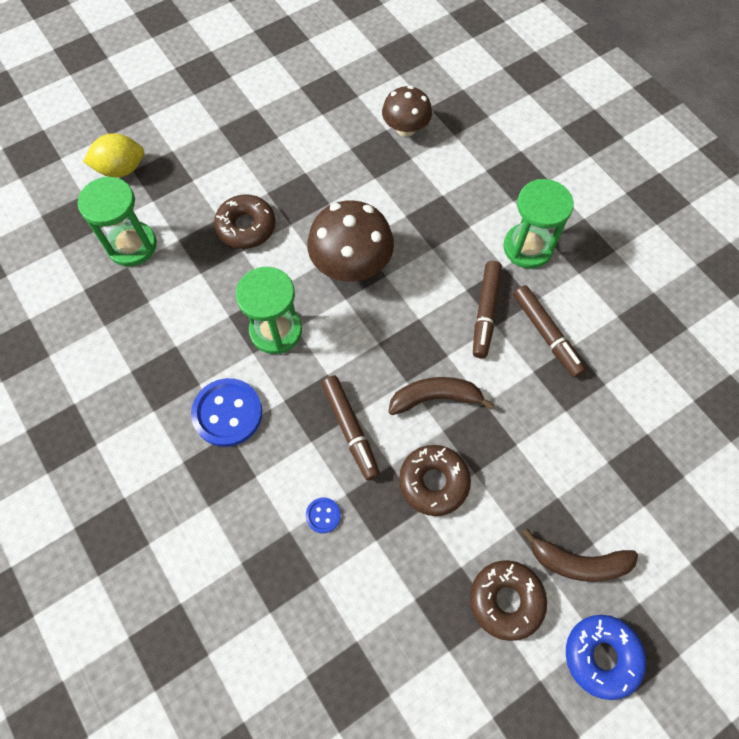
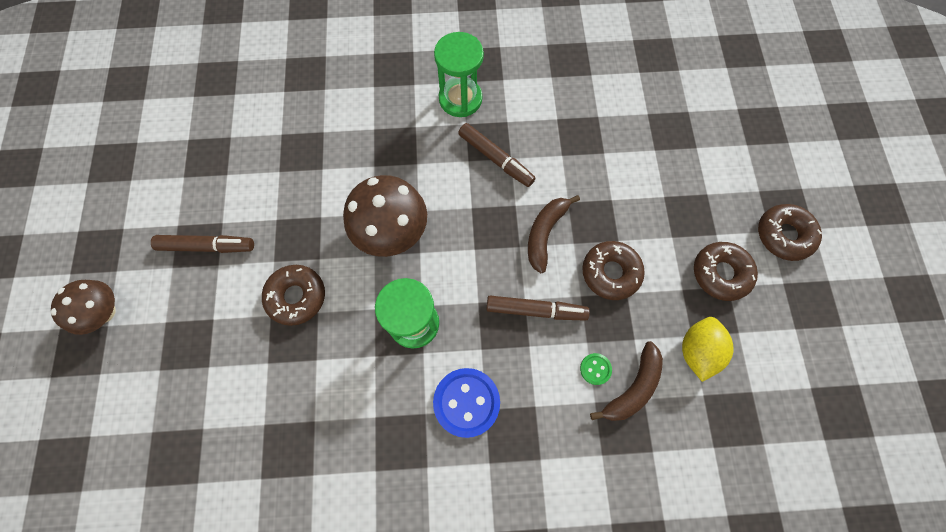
camera: 60 degrees left, 5 degrees up
(121, 169) = (150, 380): yellow lemon -> yellow lemon (697, 351)
(132, 245) = (244, 409): green hourglass -> none
(323, 515) = (595, 369): blue button -> green button
(405, 128) = (291, 120): brown mushroom -> brown mushroom (104, 312)
(546, 334) = (538, 129): brown marker -> brown marker (207, 246)
(578, 562) = (715, 211): brown banana -> brown banana (632, 387)
(601, 656) = (783, 235): blue donut -> brown donut

